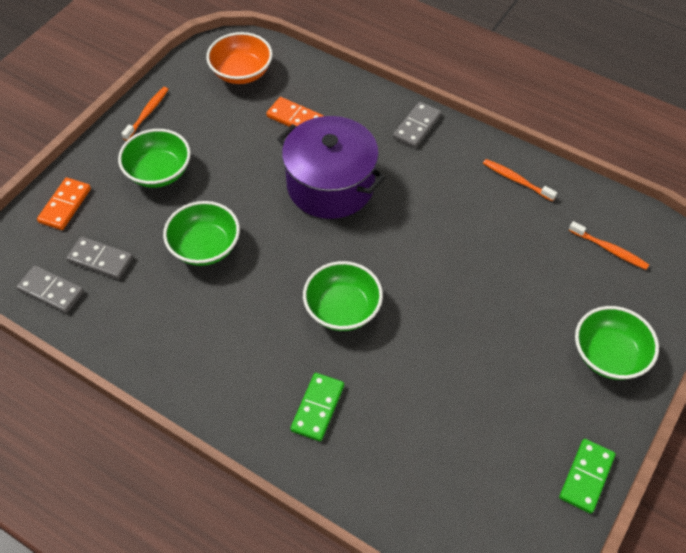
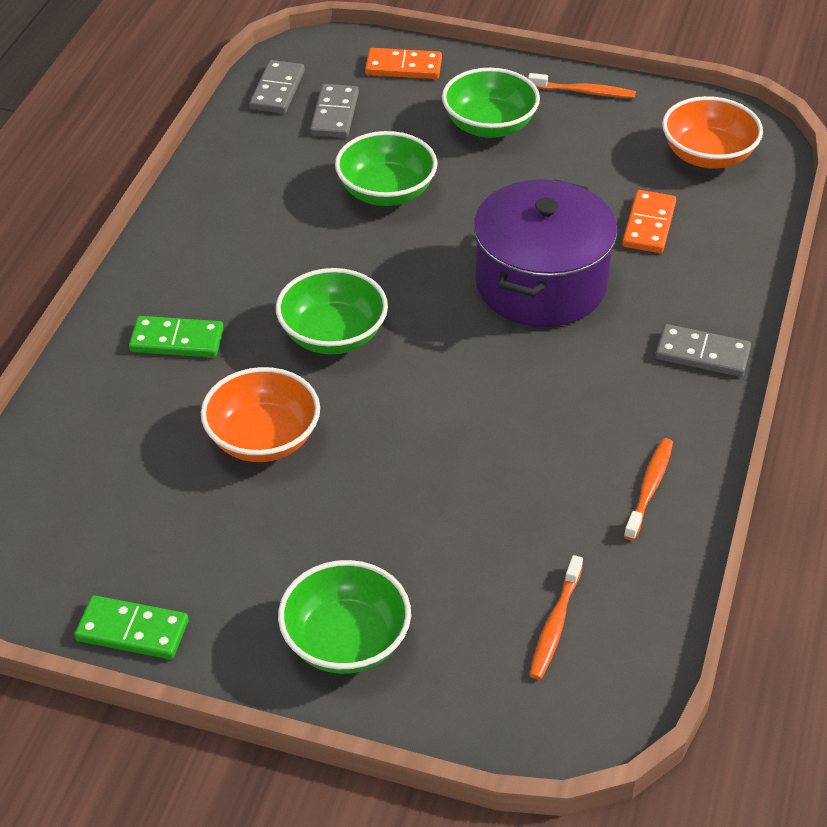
camera: 75 degrees right, 10 degrees down
(431, 369) = (263, 439): none -> orange bowl

